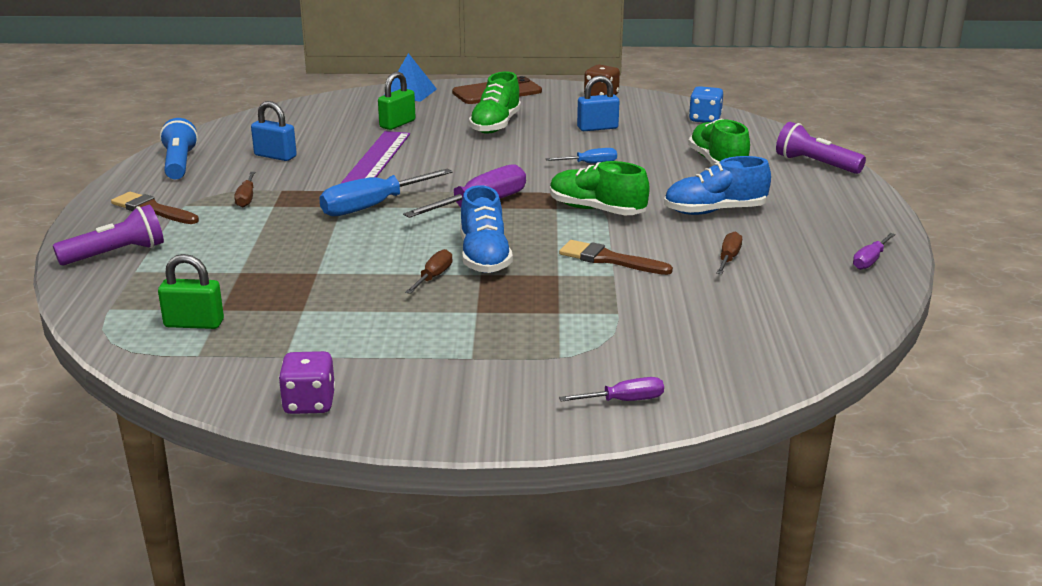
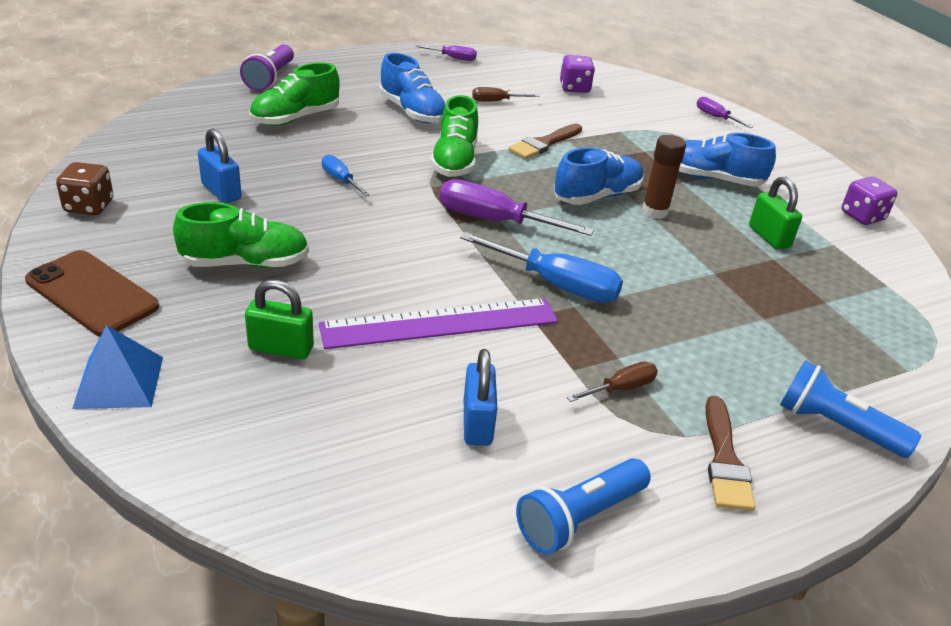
camera: 120 degrees left, 10 degrees up
(116, 254) = (836, 426): purple flashlight -> blue flashlight
(194, 324) = (860, 306): green padlock -> green padlock (769, 237)
(433, 277) = (655, 212): brown screwdriver -> brown glue stick
(467, 333) = (713, 179): none -> blue shoe
(609, 259) = (544, 144): brown brush -> brown brush turned 45 degrees clockwise
(705, 119) = (161, 134): blue dice -> none
(756, 318) = (574, 88): none -> purple dice

